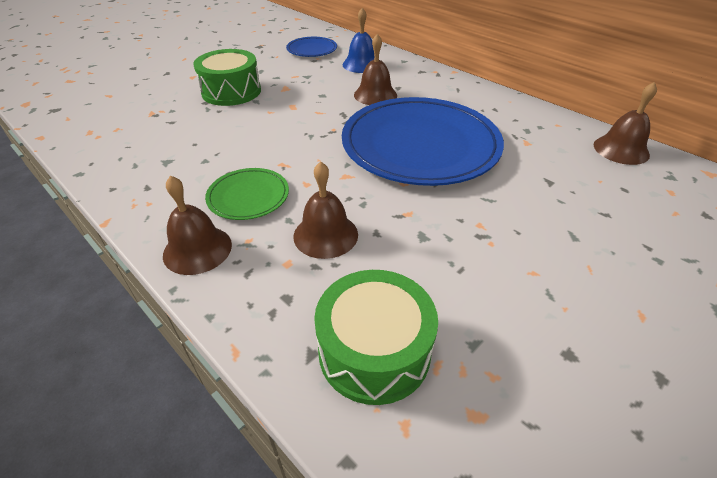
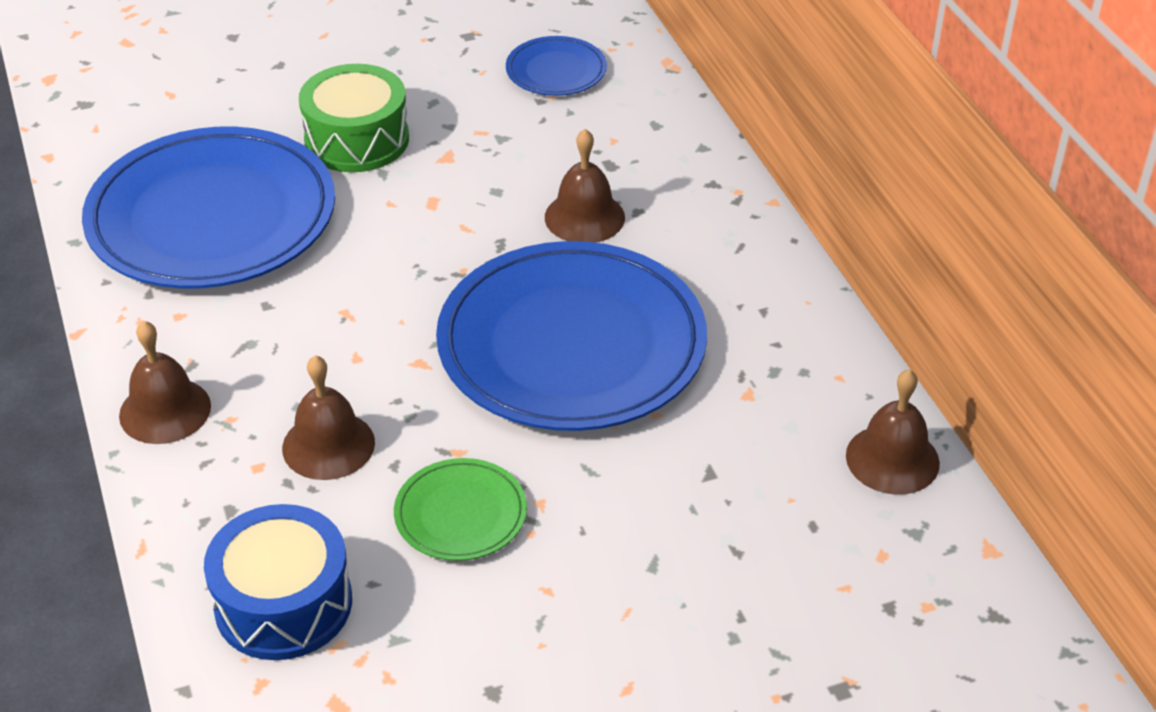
camera: 25 degrees right, 0 degrees up
(167, 140) = (212, 217): none -> blue plate
(248, 196) = (268, 353): green plate -> green plate (460, 514)
(361, 64) = (617, 135): blue bell -> none
(374, 351) = (283, 603): green drum -> blue drum

